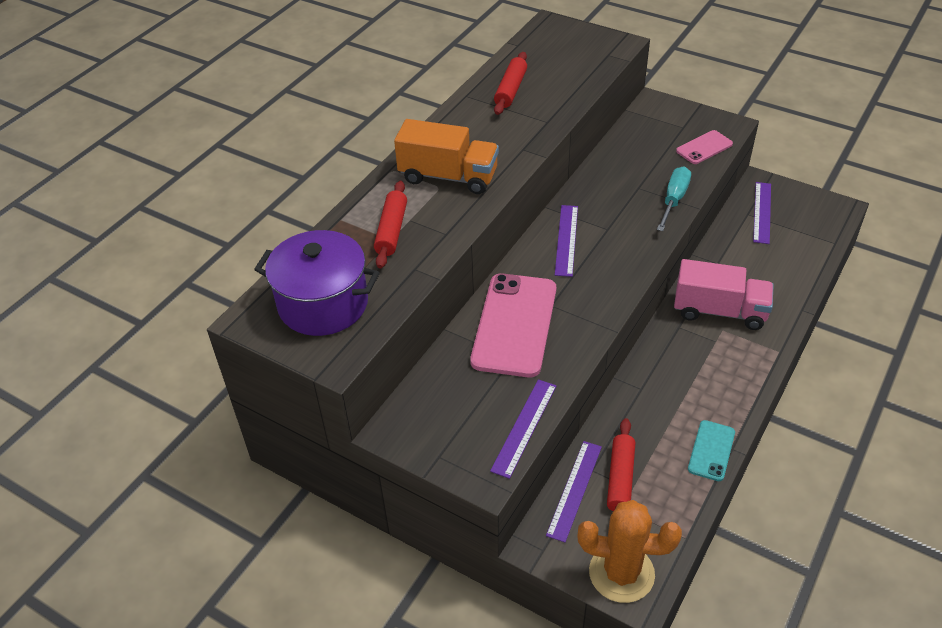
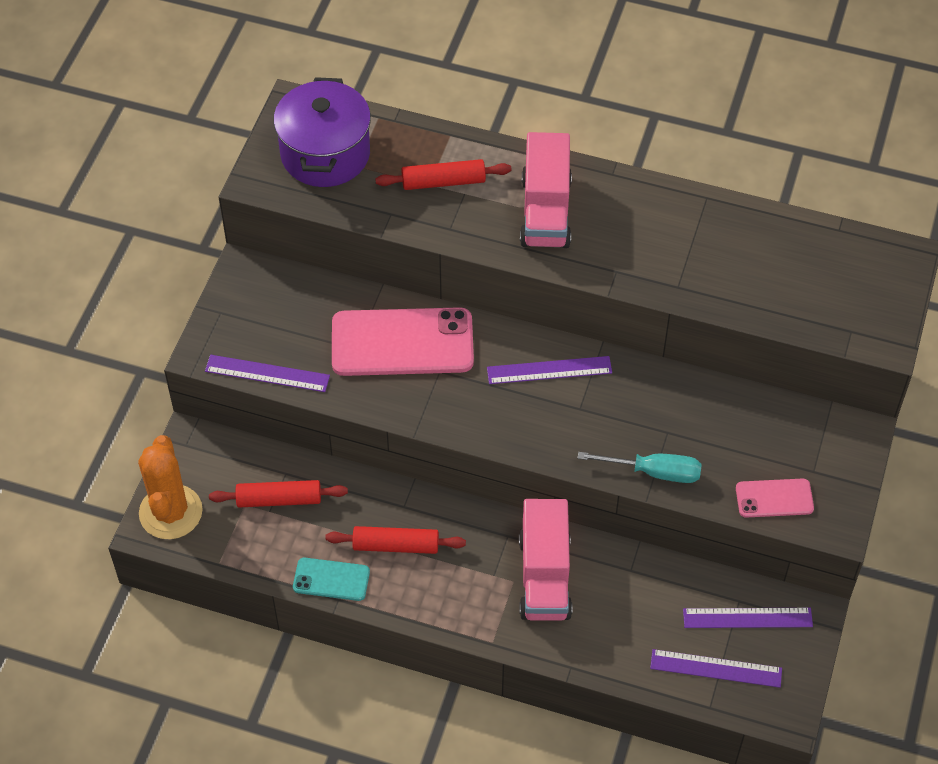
camera: 75 degrees right, 10 degrees up
(448, 176) = (545, 211): orange truck -> pink truck
(510, 90) = (733, 239): red rolling pin -> red rolling pin (396, 545)
(574, 490) = (258, 461): purple ruler -> purple ruler (716, 668)
(704, 148) = (774, 498): pink phone -> pink phone turned 45 degrees counterclockwise

